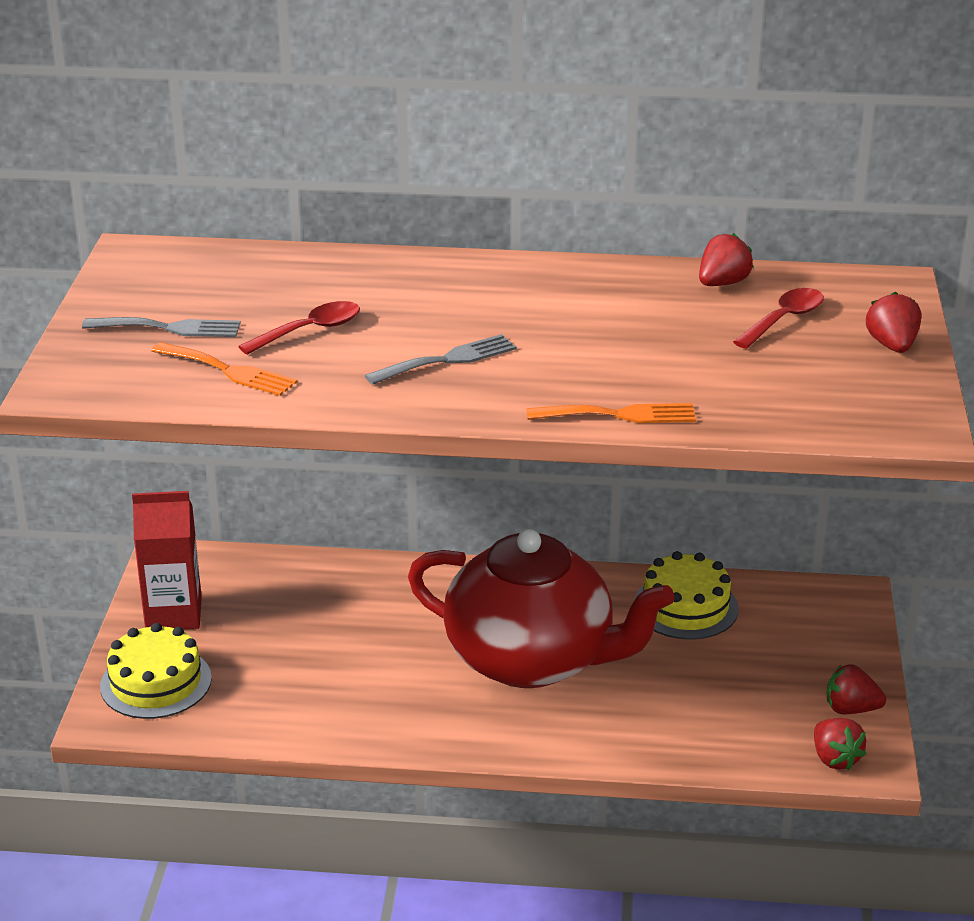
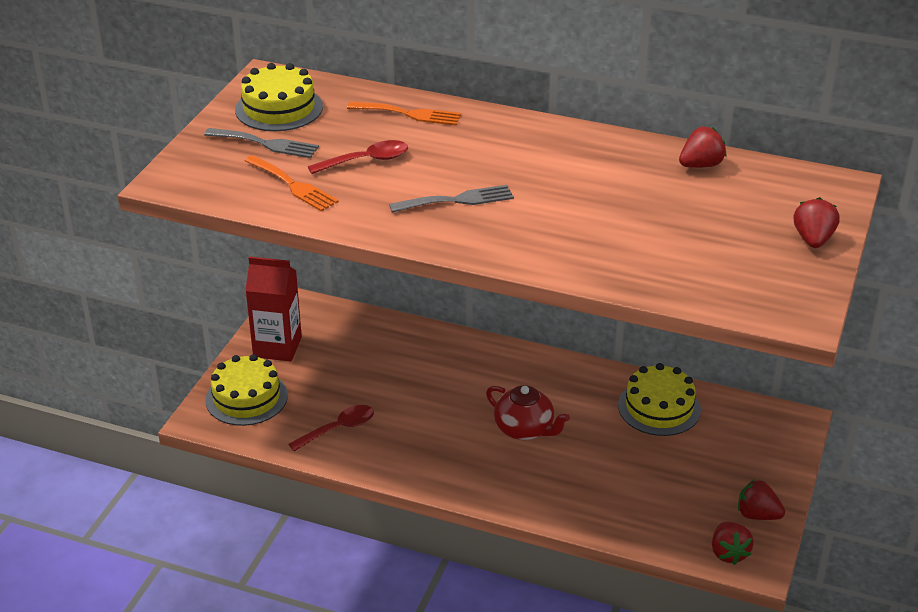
camera: 15 degrees right, 5 degrees up
(166, 285) = (279, 108): none -> yellow cake
(532, 660) = (524, 429): red teapot -> red teapot, size x0.47
(620, 415) = (567, 266): orange fork -> orange fork (409, 114)
(784, 320) = (735, 204): red spoon -> red spoon (338, 429)

